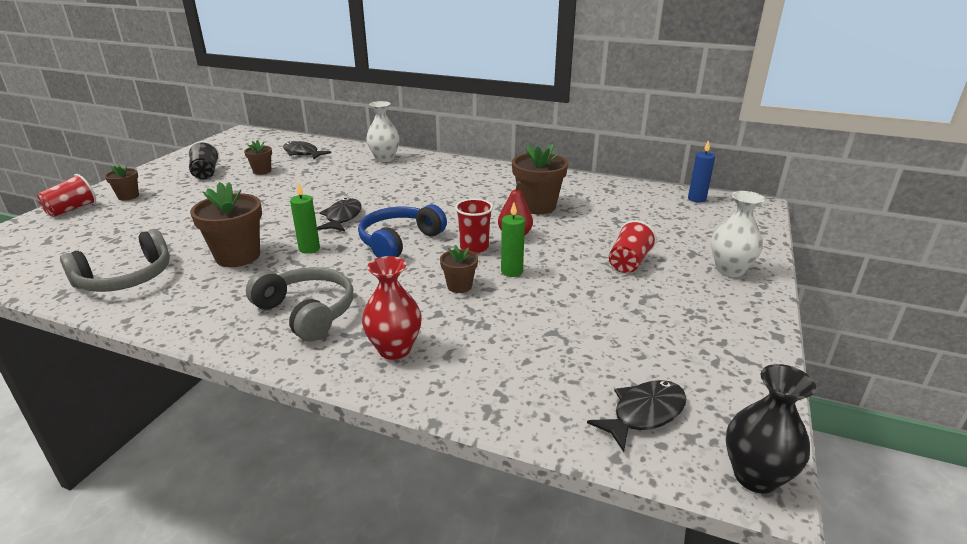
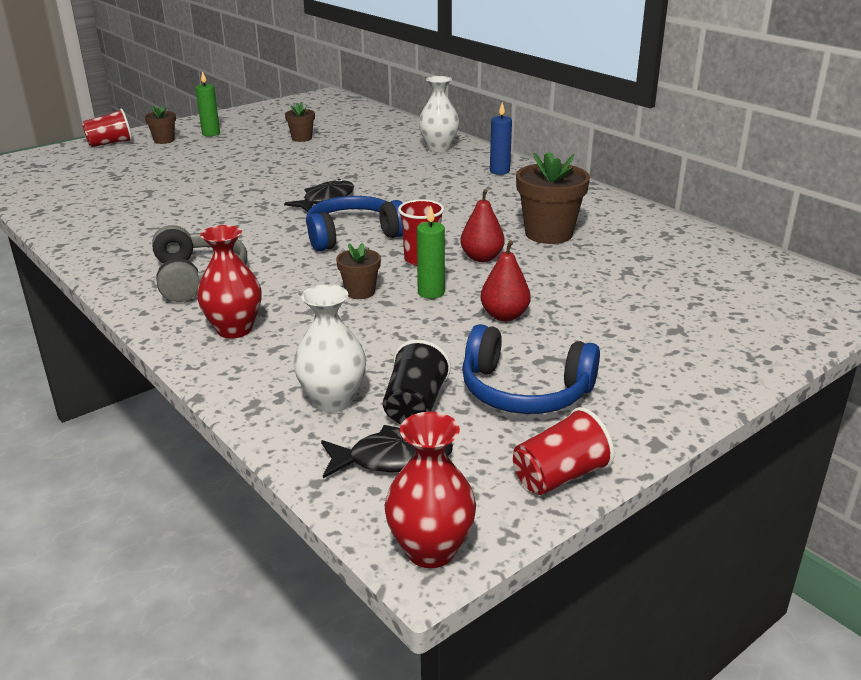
camera: 30 degrees right, 0 degrees up
(126, 278) = (93, 211): grey headphones -> none
(205, 173) = (249, 131): black cup -> black cup (415, 406)
(238, 256) = (195, 214): brown flower pot -> none
(303, 153) = (360, 127): black fish -> none
(309, 249) = (262, 222): green candle -> green candle (211, 134)
(581, 274) = (504, 316): none -> red pear
(628, 262) = (578, 318): red cup -> red cup (559, 476)
(661, 326) = (524, 391): none -> blue headphones
(696, 199) = (777, 271): blue candle -> blue candle (499, 171)
(730, 270) = (699, 361): white vase -> white vase (333, 401)
(755, 476) = (430, 550): black vase -> red vase

